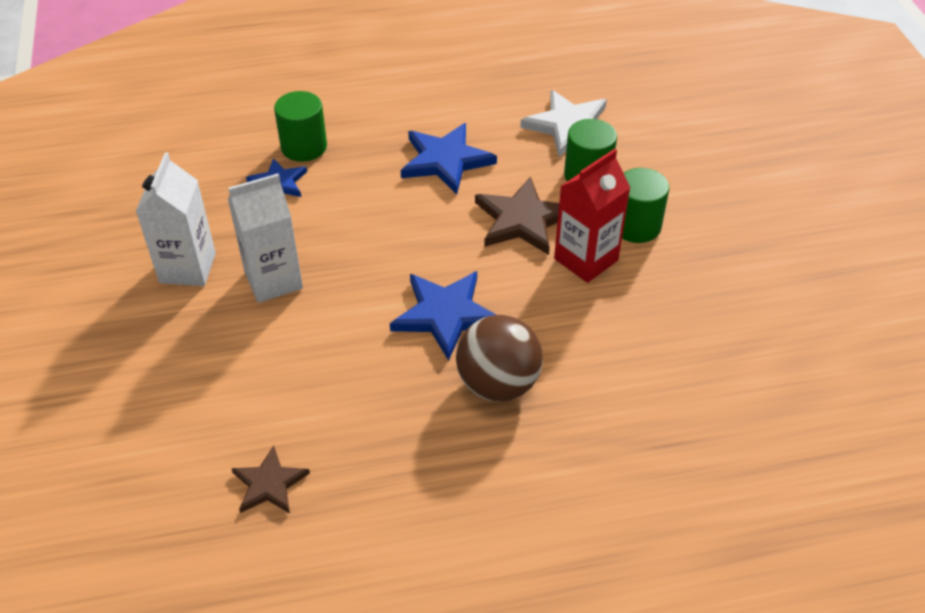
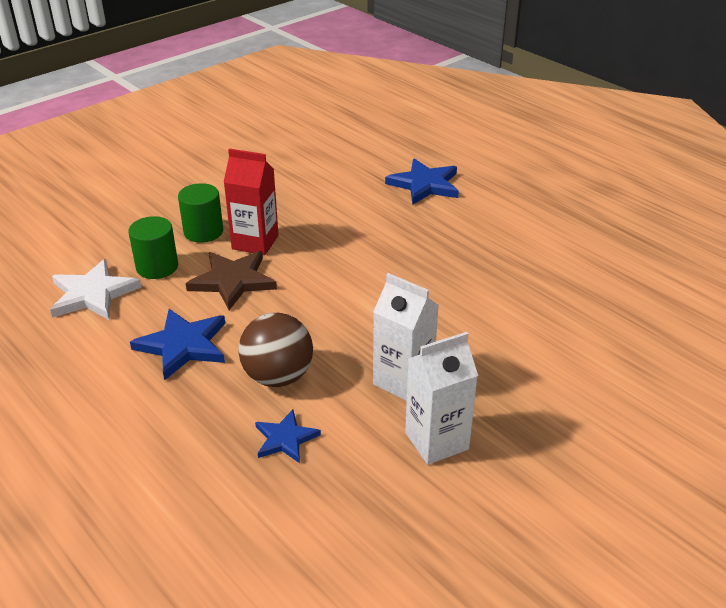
camera: 120 degrees left, 10 degrees down
(269, 484) = (560, 299): brown star -> none
(304, 147) = (219, 447): green cylinder -> none
(445, 314) = (359, 282): blue star -> blue star (424, 185)
(498, 384) = (397, 243): brown ball -> brown ball (278, 376)

